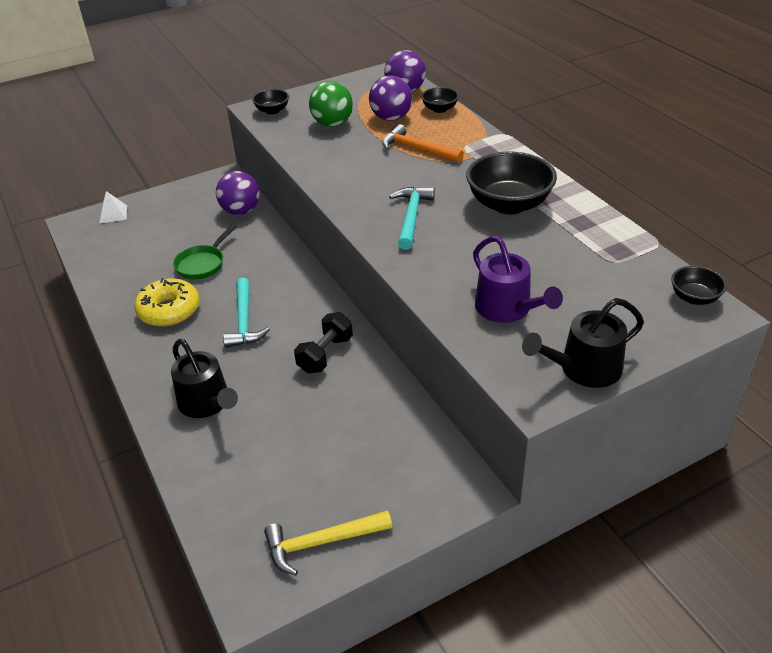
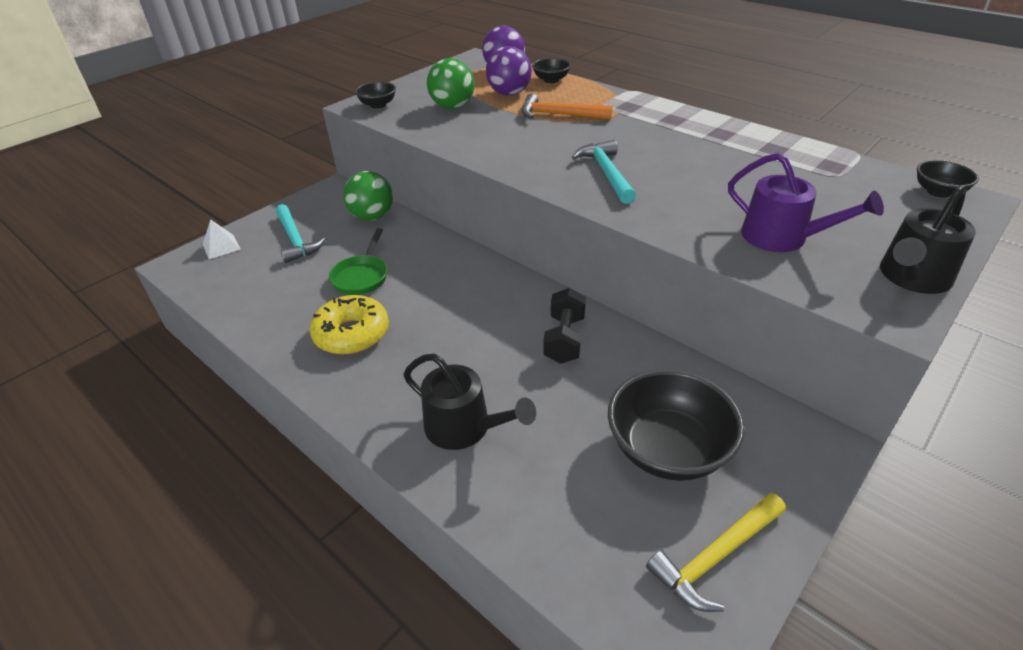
camera: 20 degrees left, 0 degrees up
(241, 211) = (372, 217): purple ball -> green ball
(244, 321) = (449, 325): turquoise hammer -> turquoise hammer (295, 240)
(509, 204) = (691, 146): black bowl -> black bowl (668, 449)

